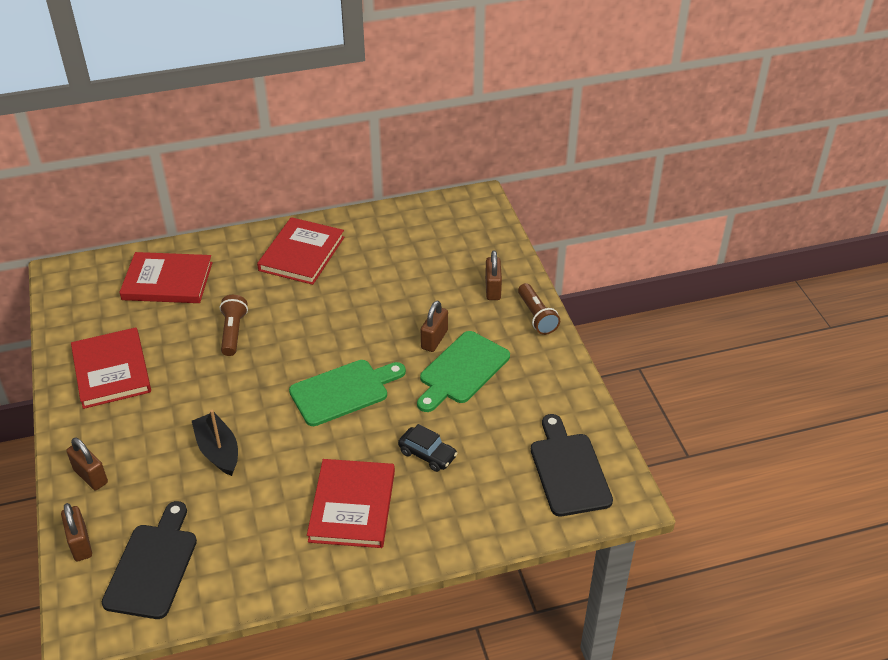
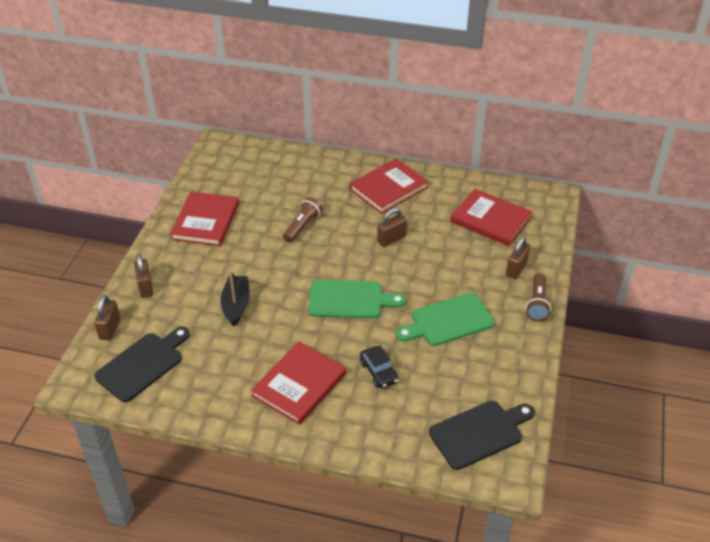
camera: 30 degrees right, 0 degrees up
(167, 281) = (283, 174): red book -> red book (490, 220)
(434, 339) = (443, 289): brown padlock -> brown padlock (391, 239)
(569, 470) = (479, 433): black cutting board -> black cutting board turned 45 degrees clockwise

